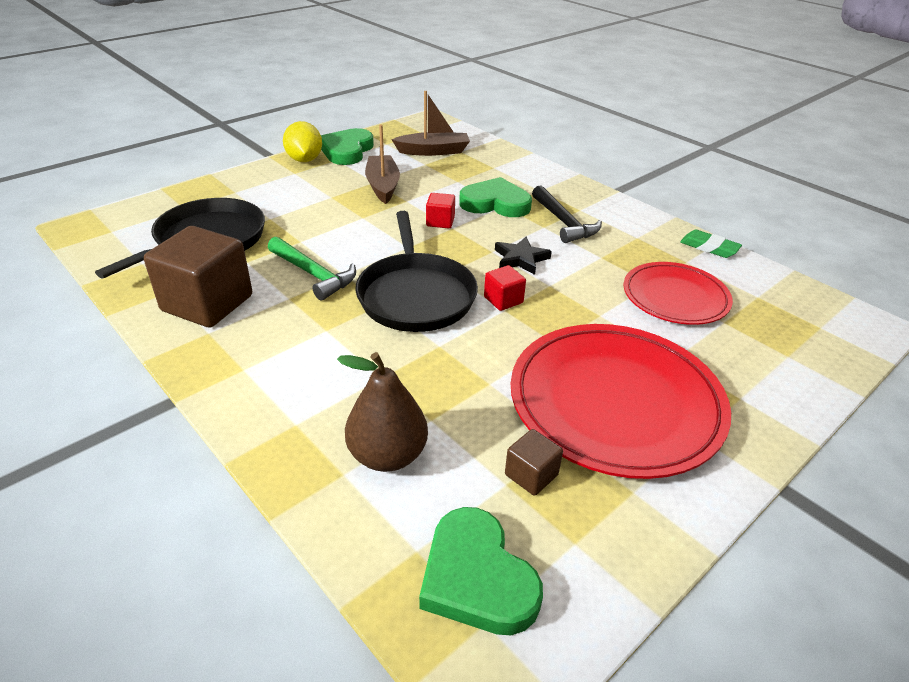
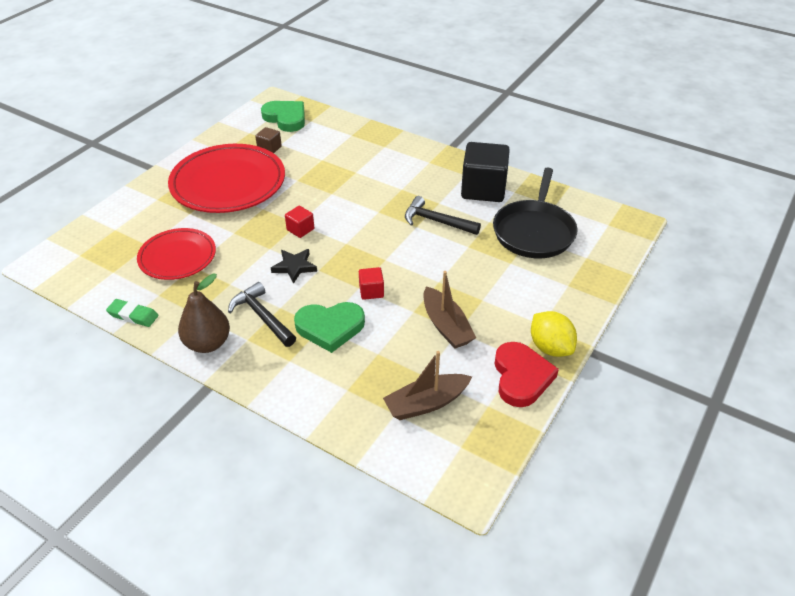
camera: 165 degrees right, 5 degrees up
(207, 303) = (483, 189): brown cube -> black cube
(314, 274) = (436, 221): green hammer -> black hammer
(347, 150) = (521, 377): green heart -> red heart
(387, 455) = (336, 143): brown pear -> brown pear (208, 343)
(415, 295) = (360, 221): black pan -> none

